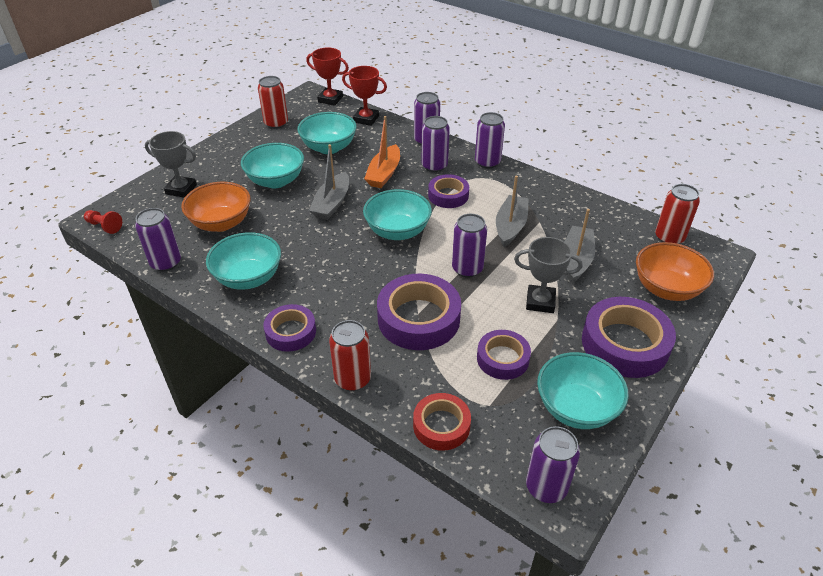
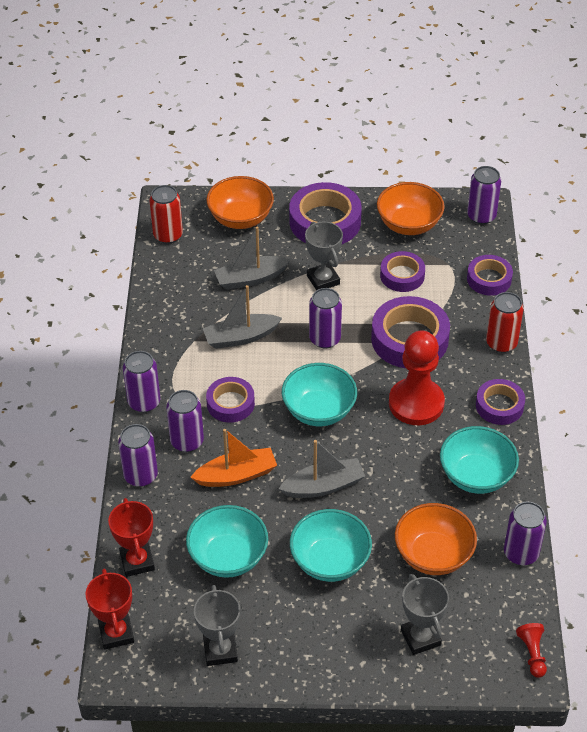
camera: 125 degrees left, 5 degrees up
(276, 123) = (220, 650): red can -> grey trophy
(348, 284) = (416, 403): none -> red pawn
(441, 425) = (489, 279): red tape -> purple tape
(576, 408) = (409, 224): turquoise bowl -> orange bowl

